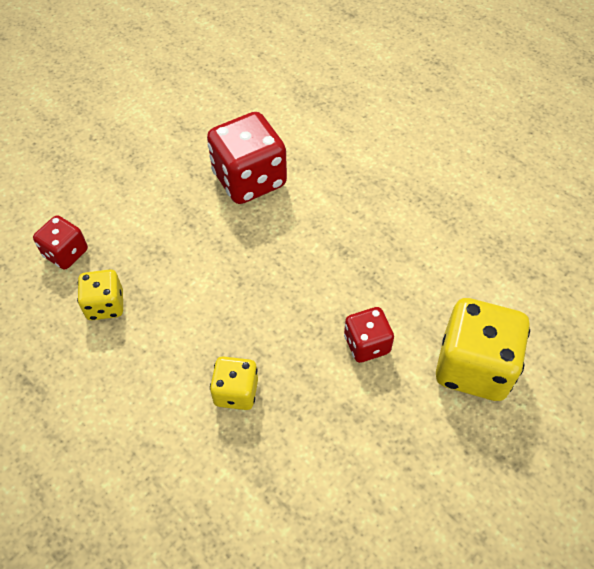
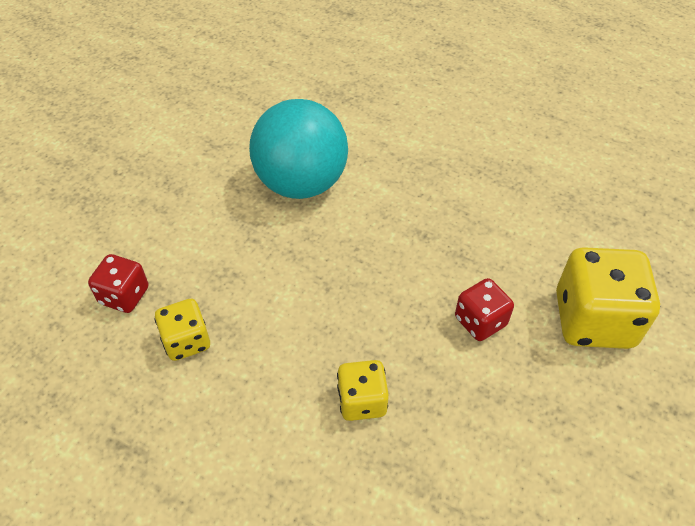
camera: 15 degrees left, 5 degrees down
(249, 179) = (301, 183): red dice -> turquoise ball

